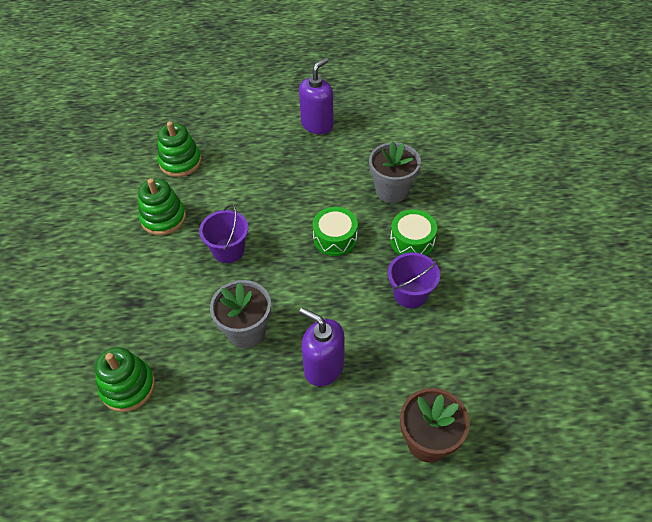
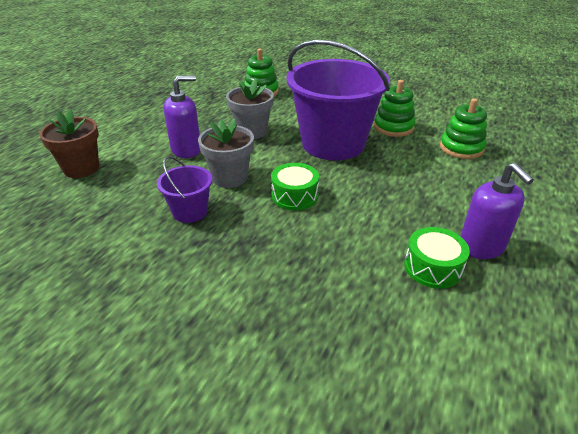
camera: 120 degrees right, 15 degrees down
(228, 250) = (333, 144): purple bucket -> purple bucket, size x2.21
(392, 190) = (323, 258): grey flower pot -> grey flower pot (230, 178)
(412, 241) = (242, 240): green drum -> green drum (433, 267)

